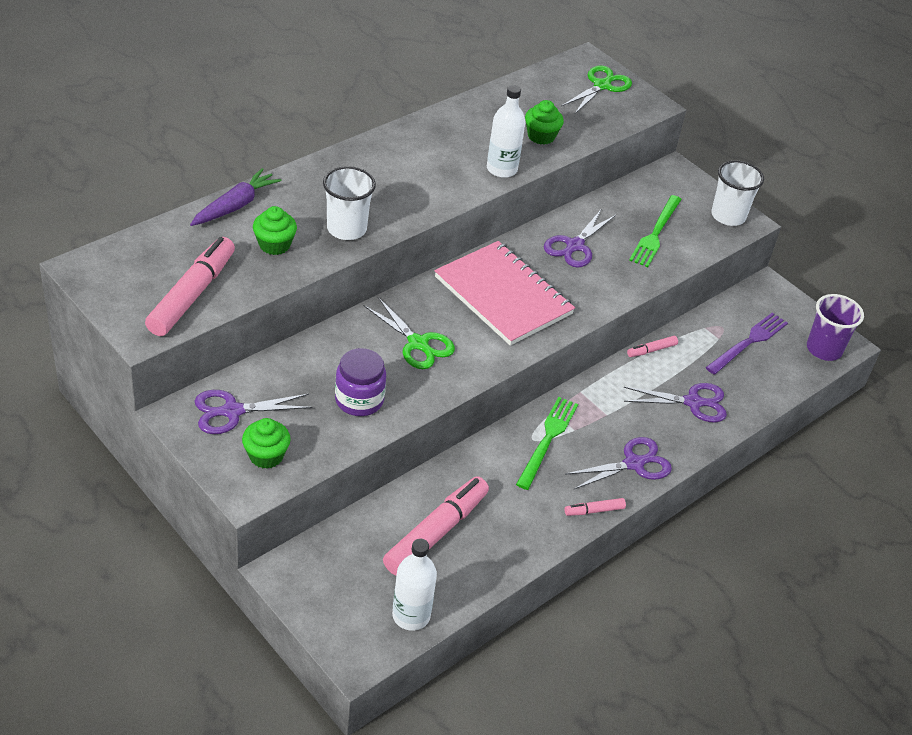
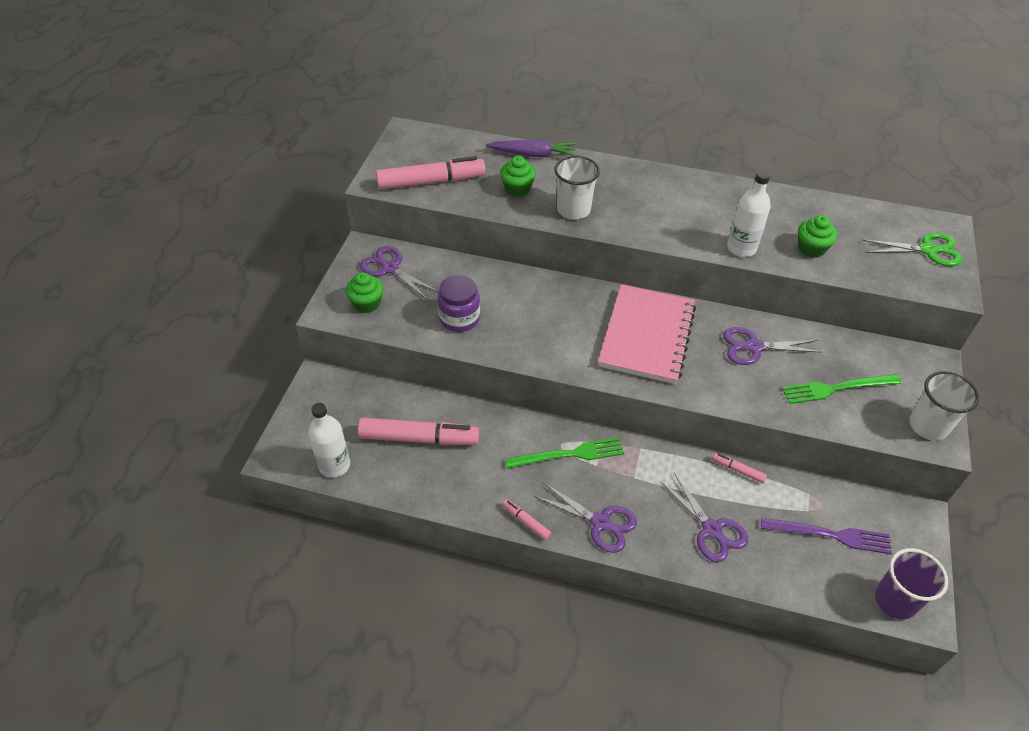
camera: 60 degrees right, 5 degrees up
(418, 343) = (544, 318): green scissors -> none

